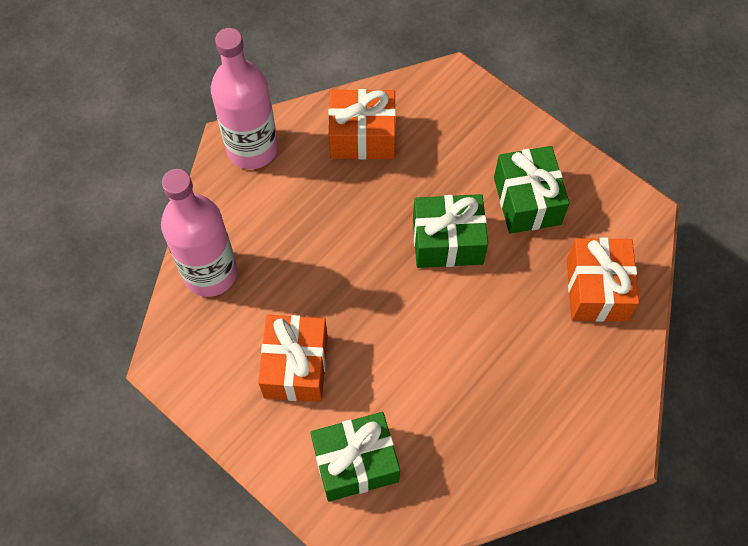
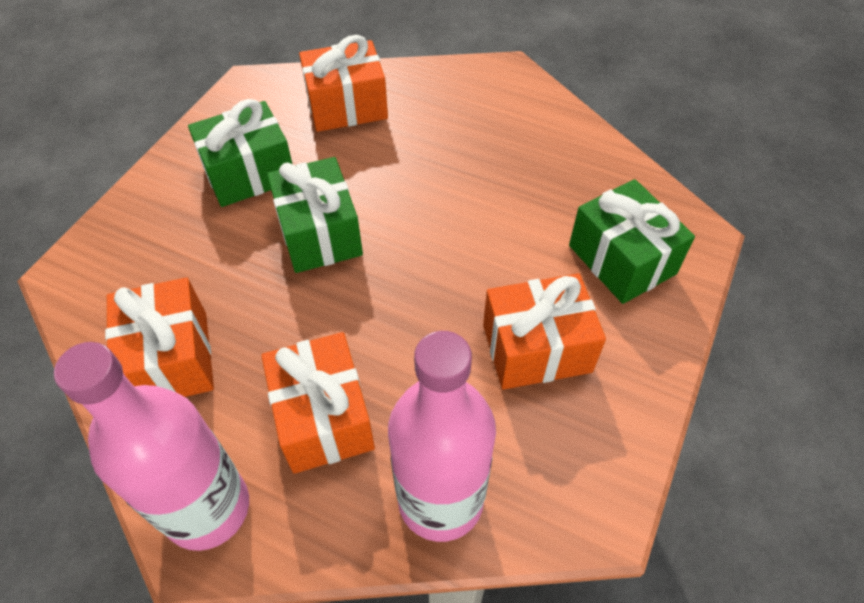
camera: 105 degrees left, 10 degrees down
(289, 218) = (323, 417): none -> orange gift

